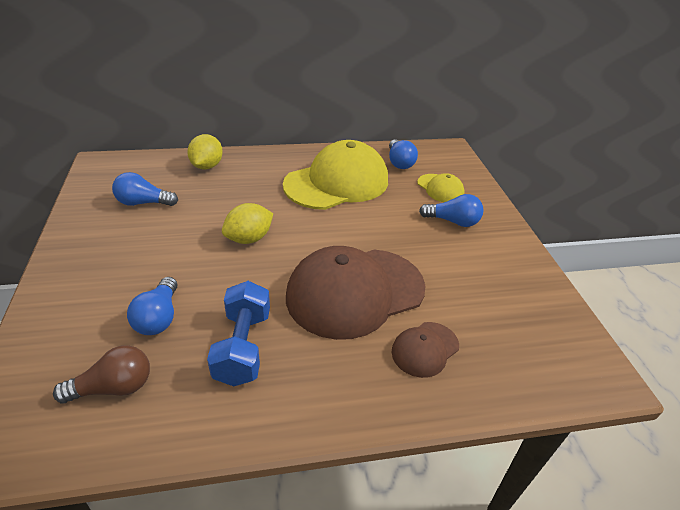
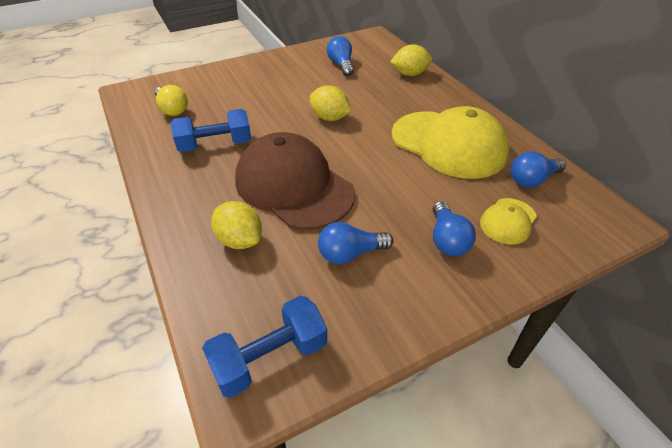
camera: 75 degrees right, 5 degrees up
(113, 387) = (172, 109): brown light bulb -> yellow light bulb
(159, 317) = (231, 106): blue light bulb -> blue light bulb (350, 253)
(425, 349) = (240, 240): brown cap -> yellow lemon
(565, 351) = (270, 357): none -> blue dumbbell

